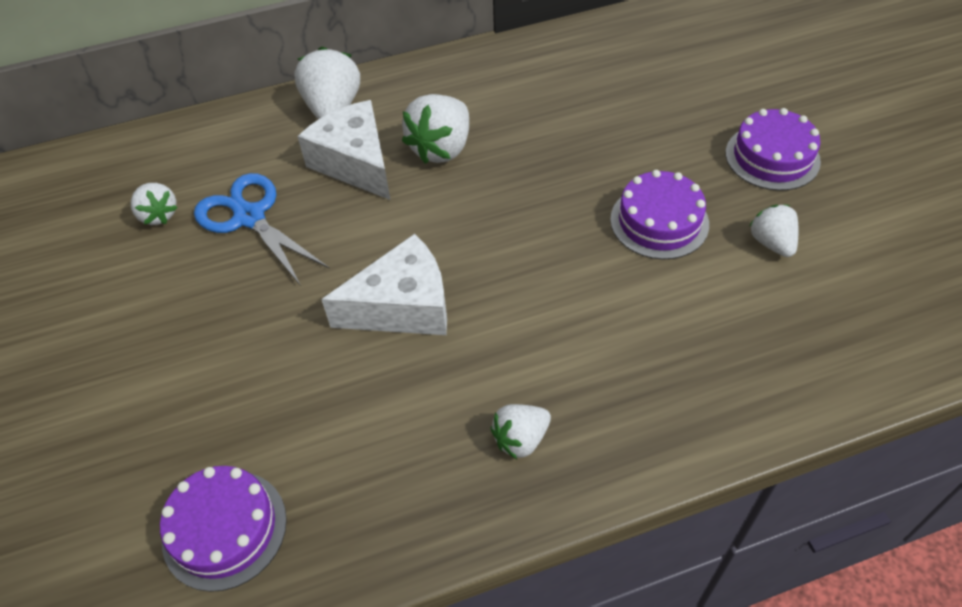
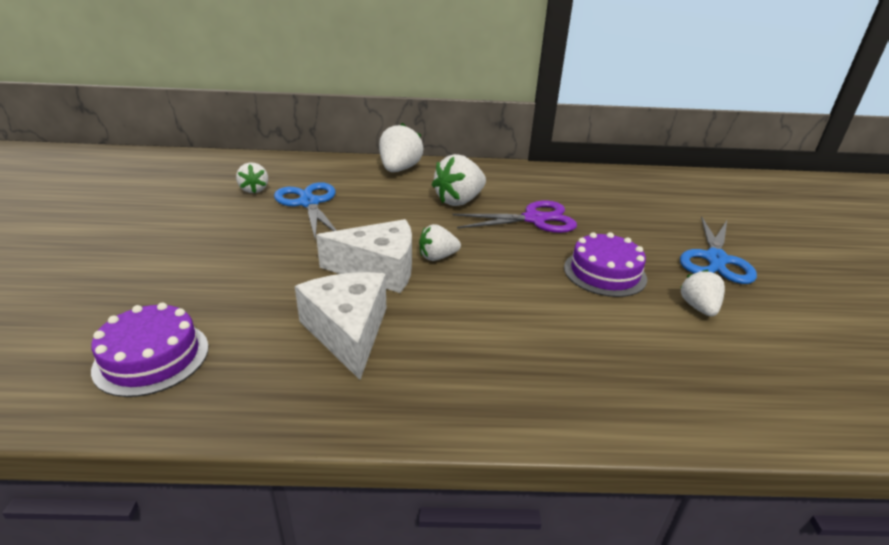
camera: 15 degrees right, 20 degrees down
(355, 163) = (396, 195): white cheese -> white cheese (348, 331)
(520, 439) = (419, 371): white strawberry -> white strawberry (437, 257)
(548, 153) = (534, 219): none -> purple scissors
(772, 157) = (715, 259): purple cake -> blue scissors

